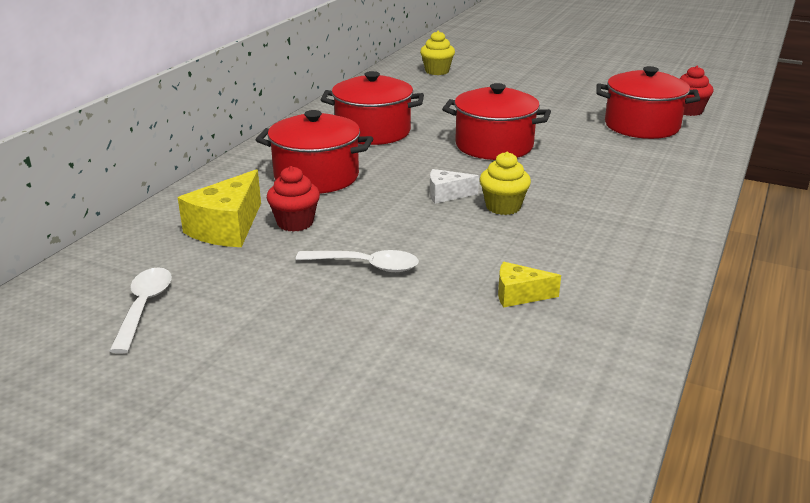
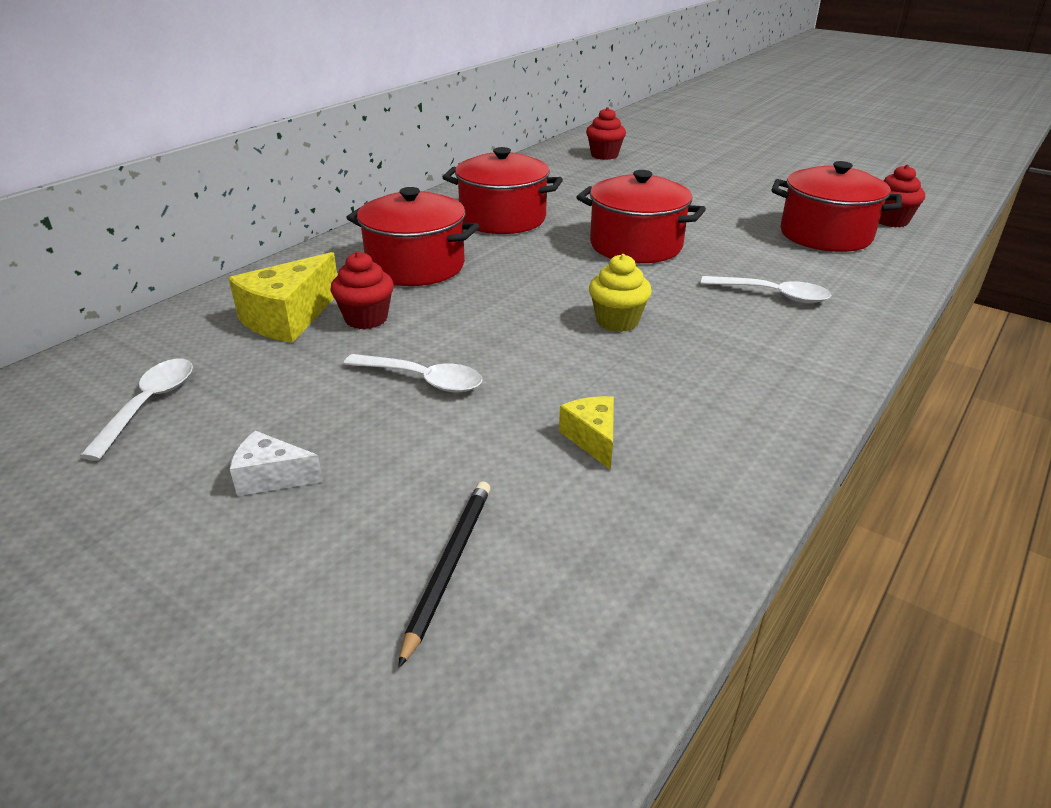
camera: 10 degrees right, 5 degrees up
(437, 71) = (604, 155): yellow cupcake -> red cupcake
(446, 195) = (555, 300): white cheese -> white cheese (271, 477)
(449, 394) = (448, 566): none -> black pencil
(519, 295) = (592, 439): yellow cheese -> yellow cheese turned 60 degrees clockwise
(617, 176) = (773, 295): none -> white spoon

